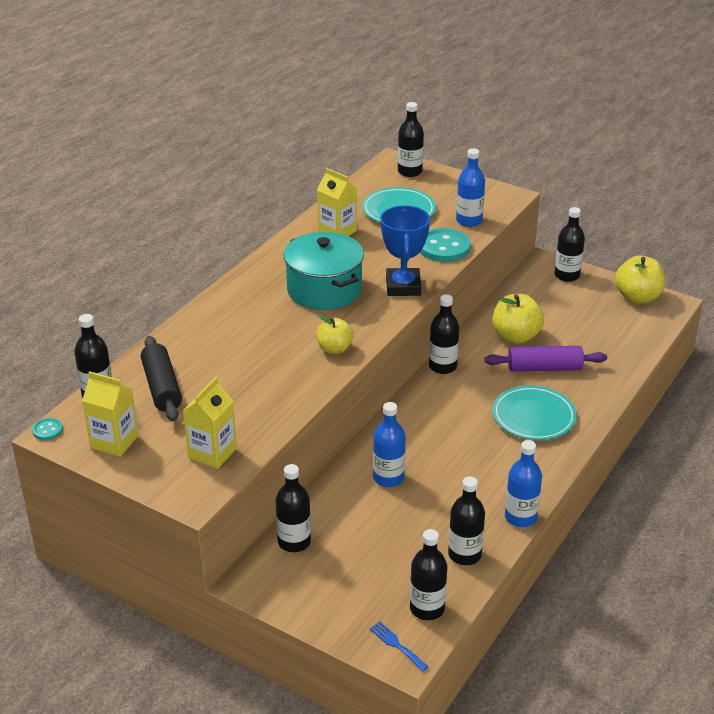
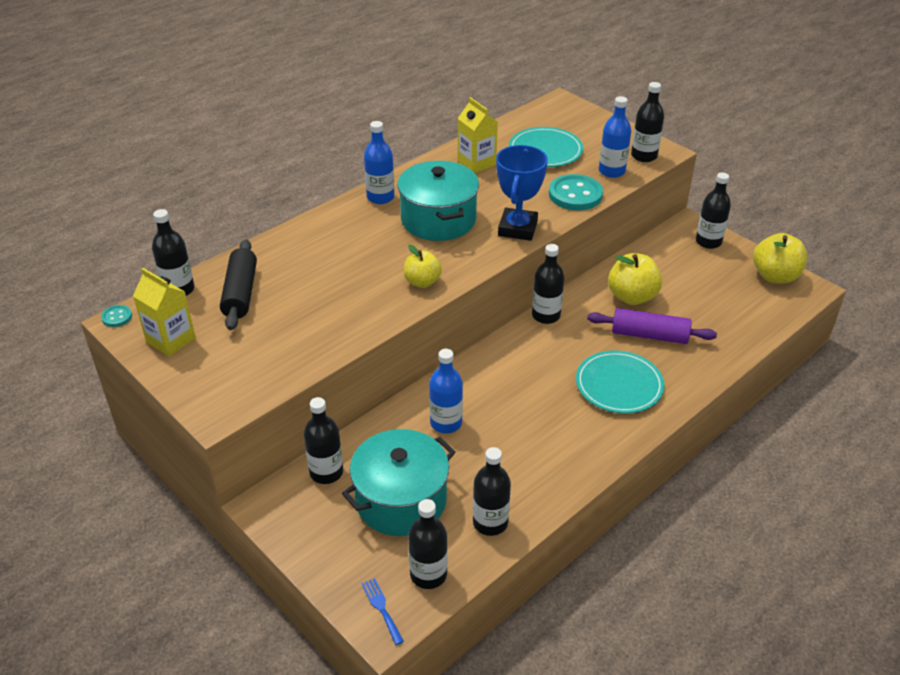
camera: 15 degrees right, 5 degrees up
(212, 453) = (256, 369): yellow carton -> none
(375, 552) = (401, 500): none -> turquoise pot
(410, 171) = (572, 114): black bottle -> black bottle (644, 156)
(520, 517) = (564, 493): blue bottle -> blue bottle (380, 197)

